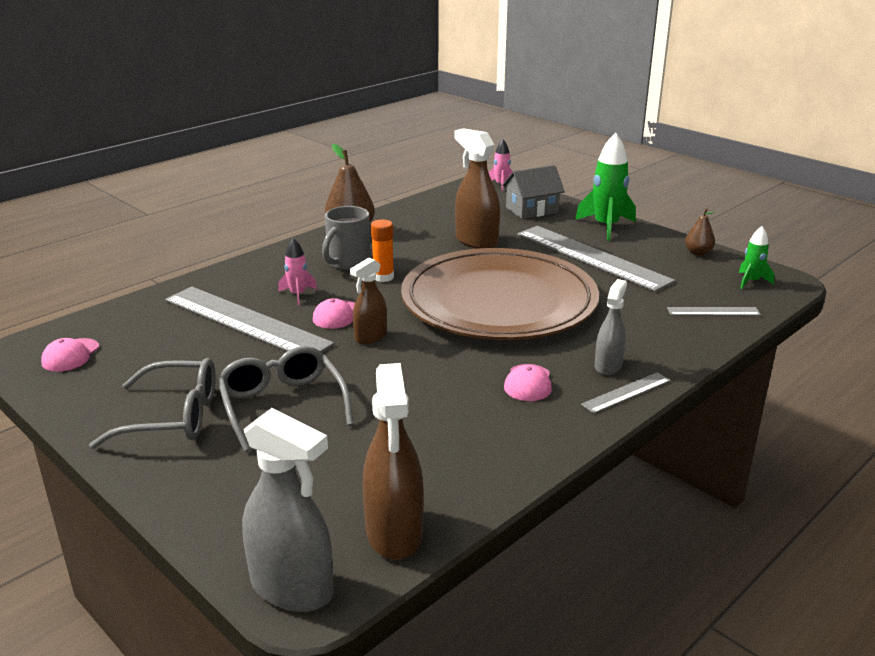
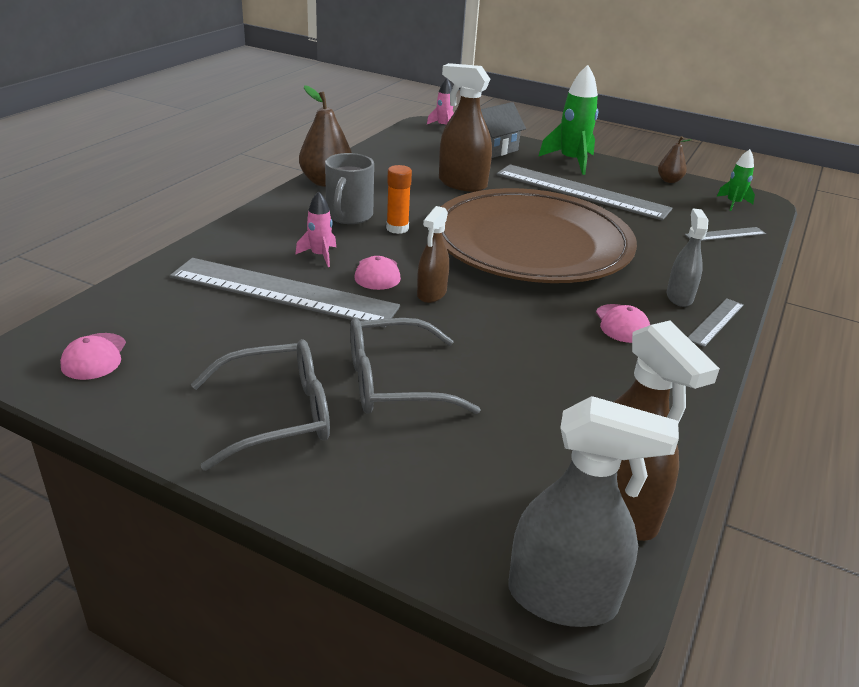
camera: 20 degrees left, 5 degrees up
(282, 405) = (394, 382): grey glasses -> grey glasses turned 60 degrees counterclockwise

